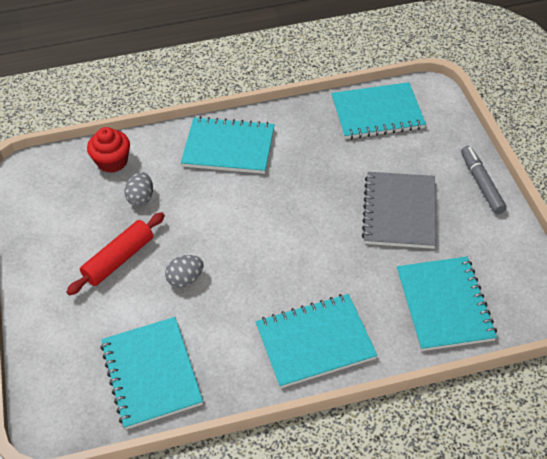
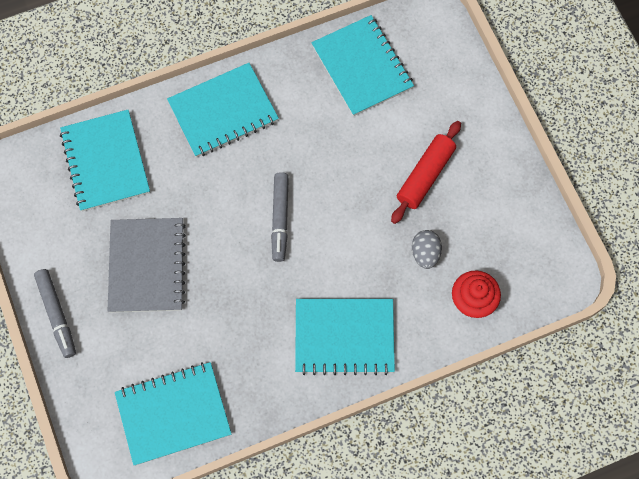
camera: 170 degrees right, 20 degrees up
(185, 279) = (354, 161): grey egg -> none
(269, 237) = (280, 219): none -> grey marker

